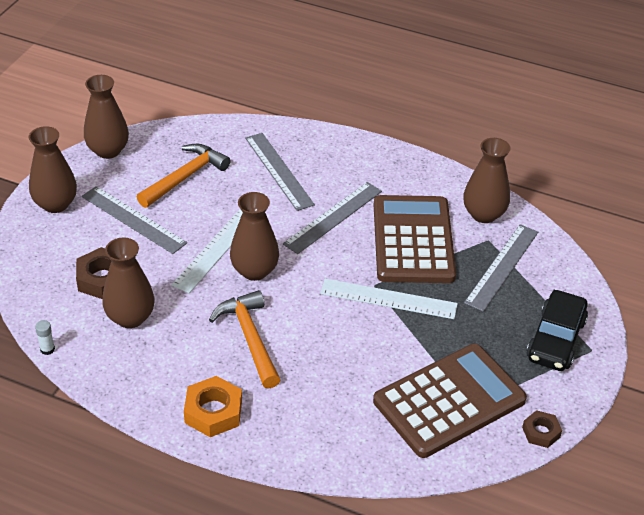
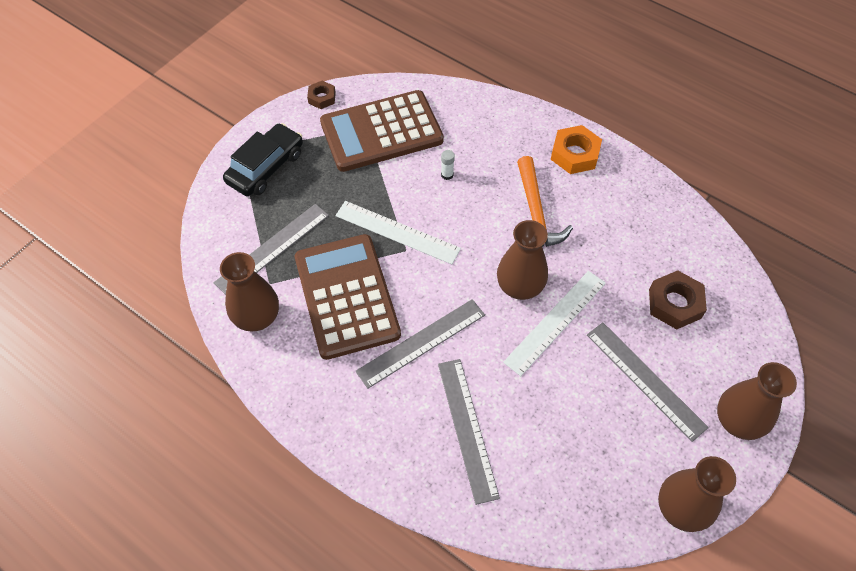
camera: 165 degrees left, 15 degrees up
(47, 349) = (720, 234): white glue stick -> white glue stick (447, 175)
(130, 317) = (645, 254): brown vase -> none
(185, 177) = (583, 438): orange hammer -> none
(413, 240) = (347, 296): brown calculator -> brown calculator turned 150 degrees clockwise

